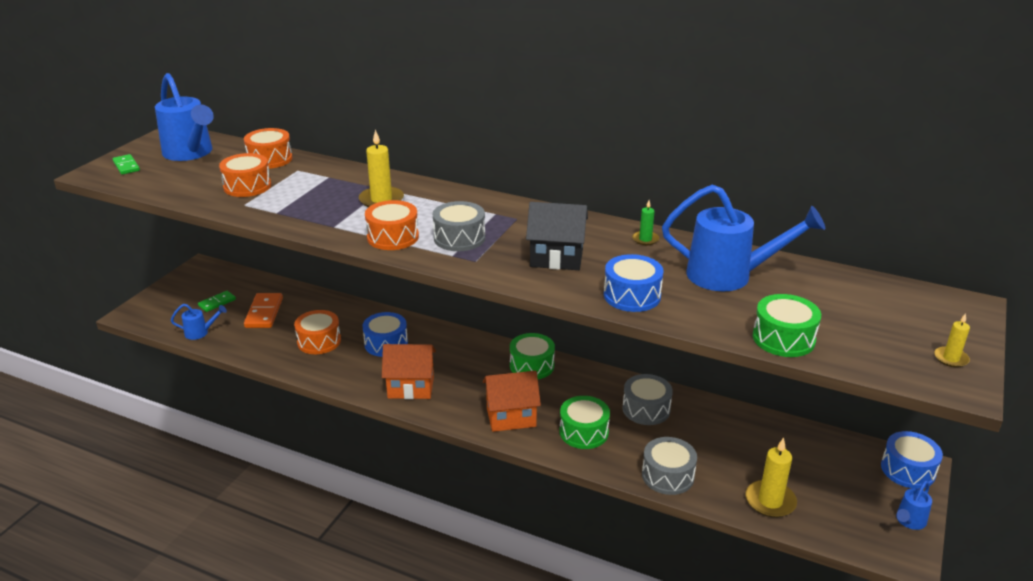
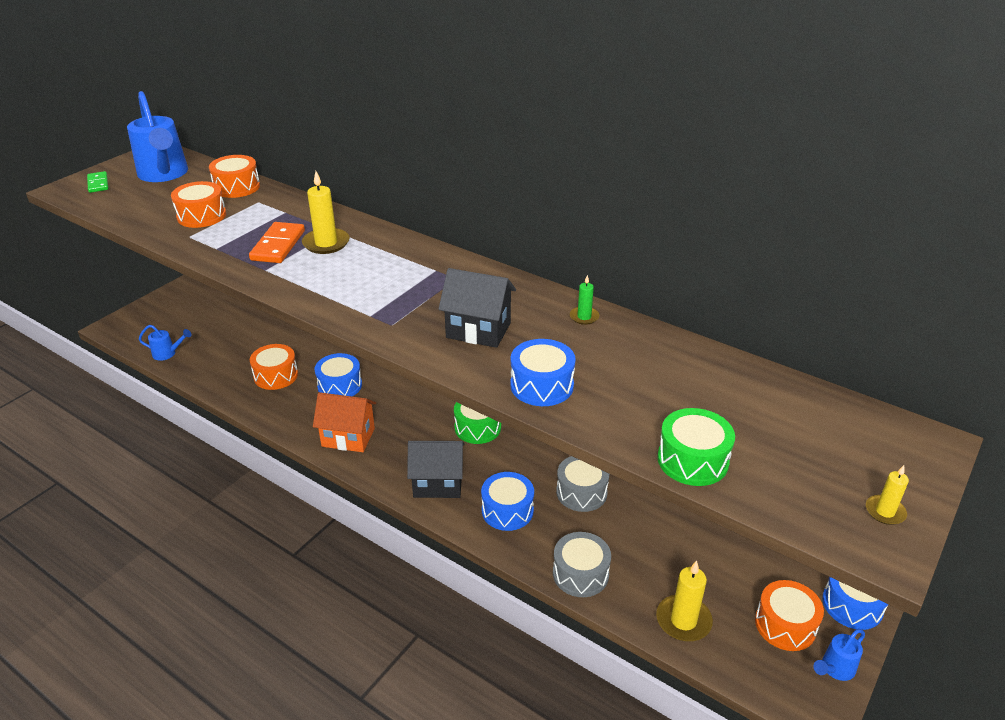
camera: 10 degrees right, 5 degrees up
(217, 303) = (194, 323): green domino -> none
(264, 313) = (234, 339): orange domino -> orange domino (278, 245)
(393, 237) = (319, 288): orange drum -> orange drum (785, 625)
(459, 238) = (386, 296): grey drum -> none
(511, 417) = (438, 484): orange house -> black house
(583, 432) = (507, 510): green drum -> blue drum
(729, 276) = (660, 372): blue watering can -> none

